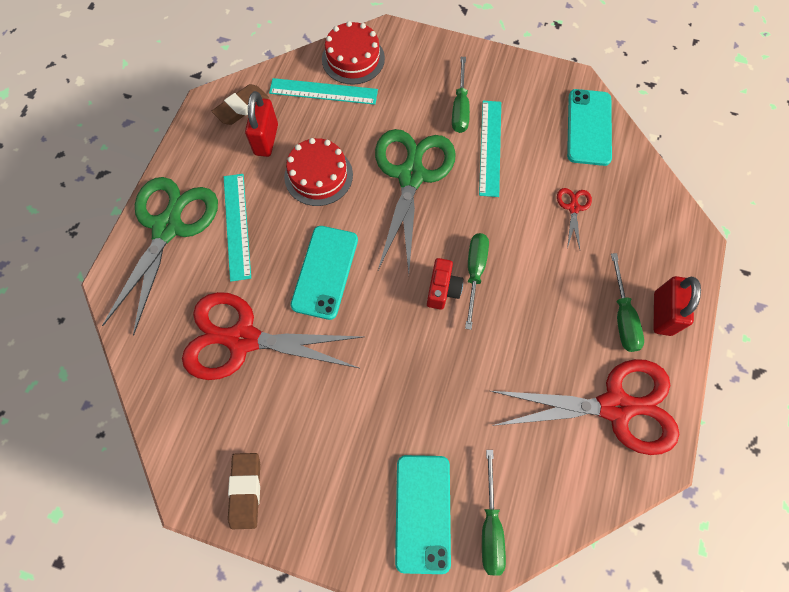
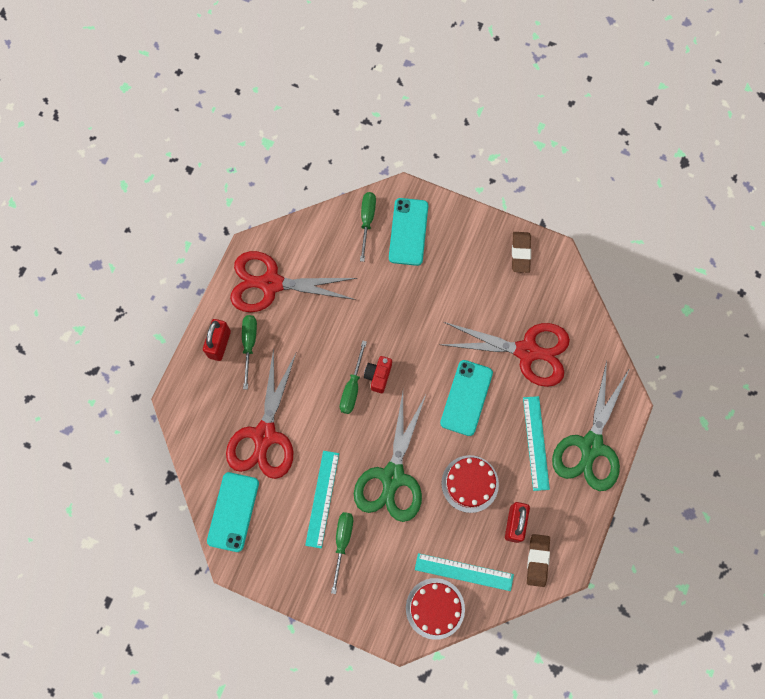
camera: 175 degrees left, 5 degrees up
(242, 107) = (537, 560): brown eraser -> brown eraser turned 45 degrees counterclockwise
(573, 208) = (264, 435): red scissors -> red scissors, size x2.38

